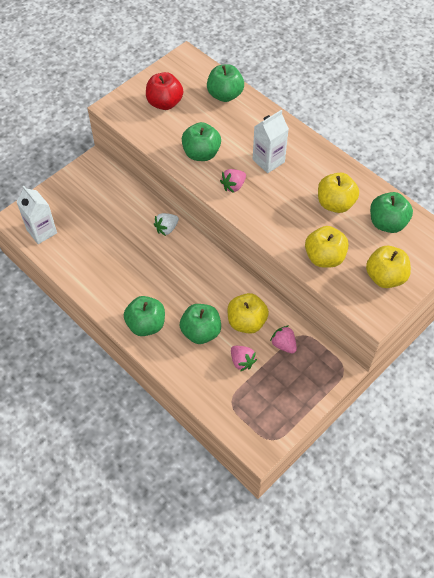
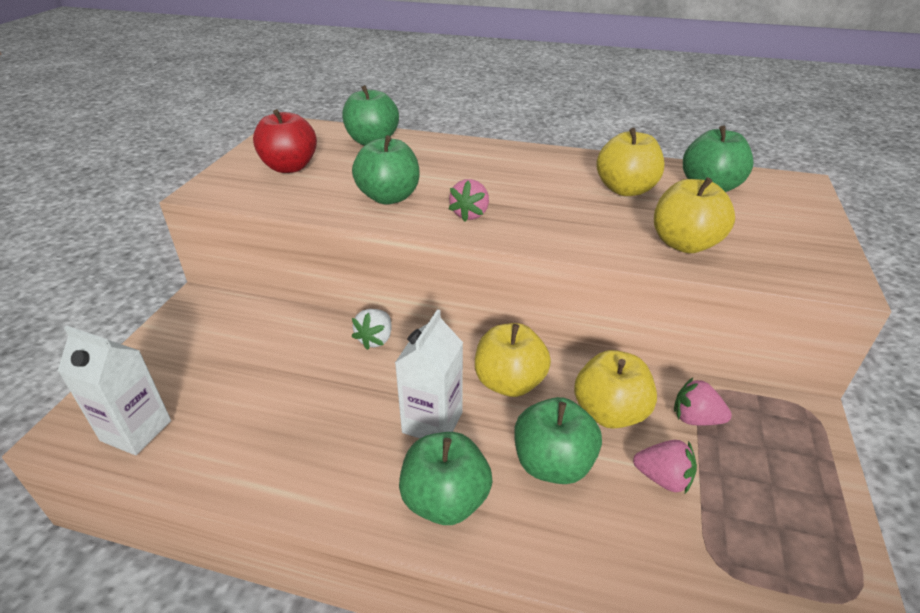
camera: 30 degrees left, 20 degrees down
(268, 161) = (492, 178): white carton -> white carton (432, 422)
(385, 277) = (785, 236): yellow apple -> yellow apple (509, 383)

